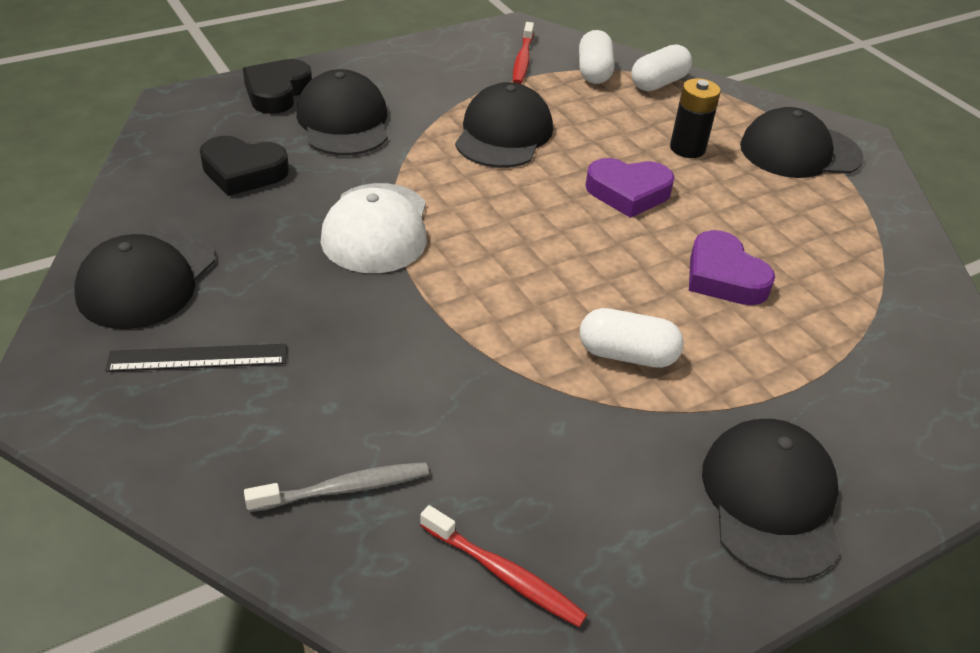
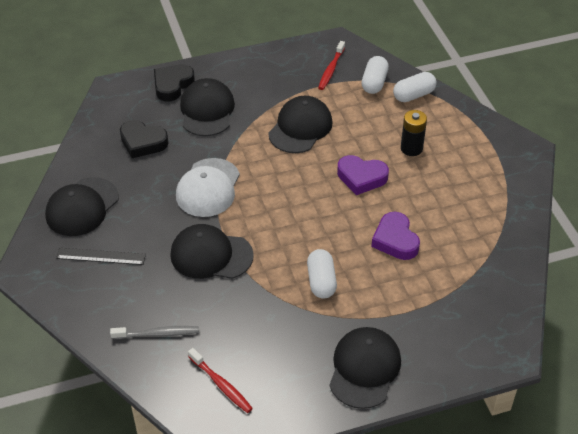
camera: 15 degrees right, 5 degrees up
(627, 355) = (321, 281): white capsule -> white capsule turned 60 degrees clockwise
(799, 152) = (483, 157): black cap -> black cap (211, 255)

